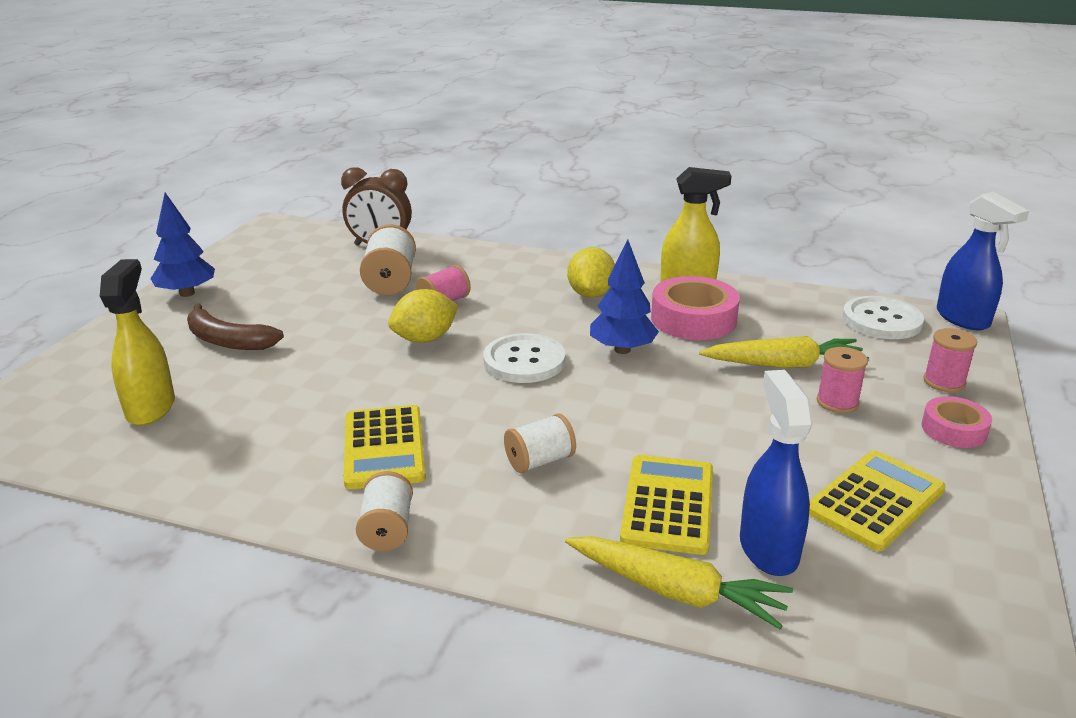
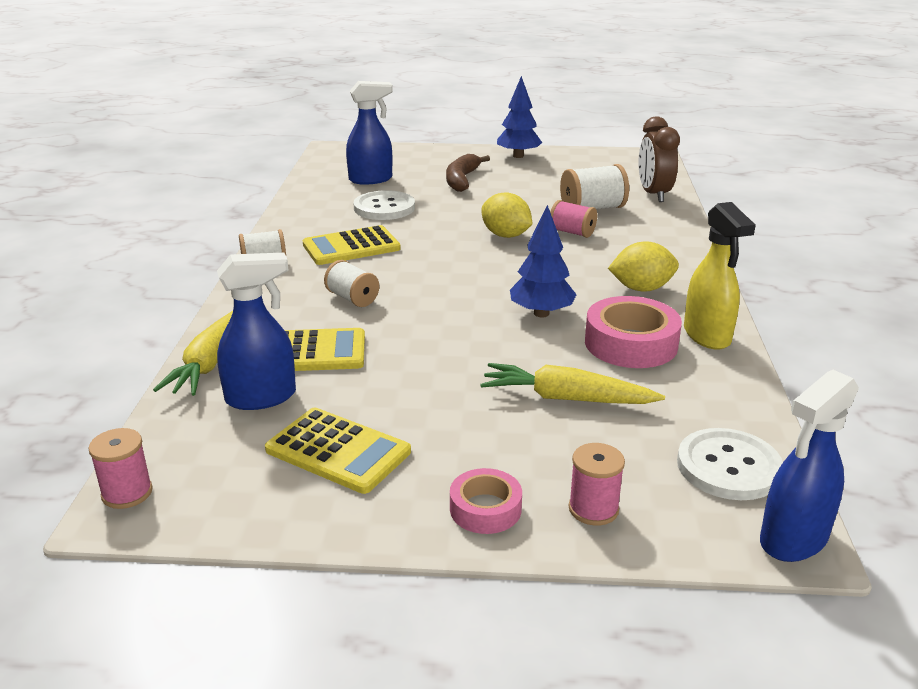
camera: 75 degrees right, 0 degrees up
(151, 408) = (371, 179): yellow spray bottle -> blue spray bottle
(524, 361) = (494, 275): white button -> white button (384, 208)
(783, 364) = (567, 398): yellow carrot -> yellow carrot turned 120 degrees clockwise
(837, 402) = (506, 431): pink spool -> pink spool (127, 493)

